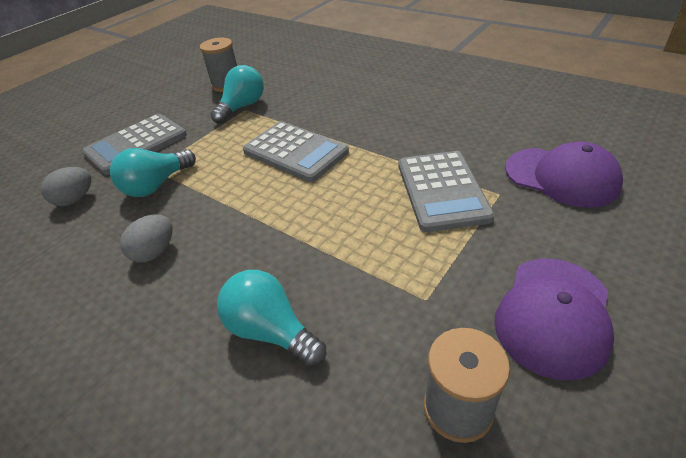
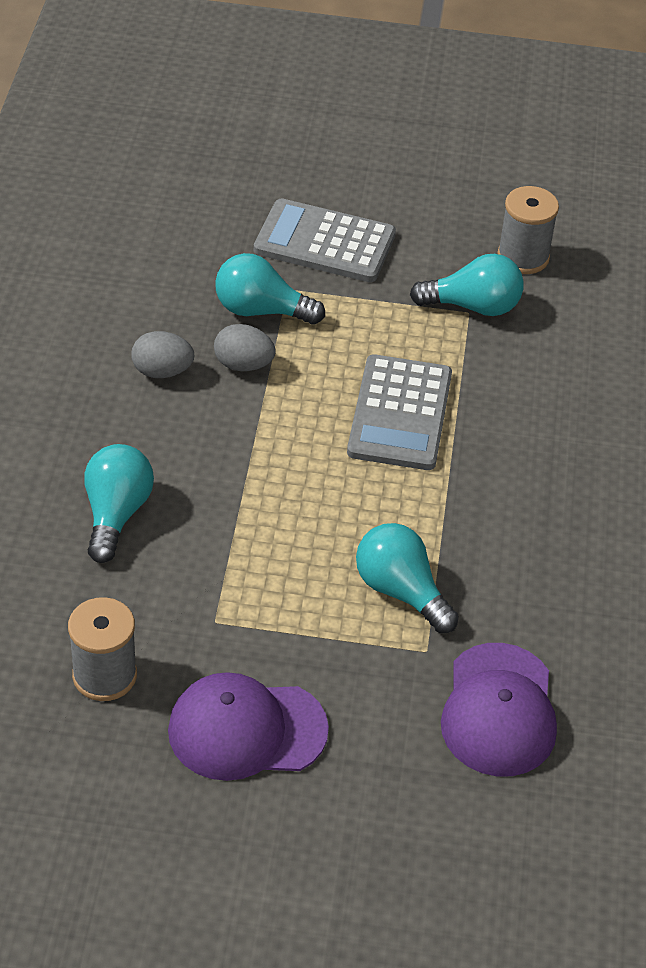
camera: 55 degrees right, 5 degrees up
(75, 199) = (199, 252): grey egg -> grey egg (243, 365)
(442, 191) = (401, 591): grey calculator -> turquoise light bulb

